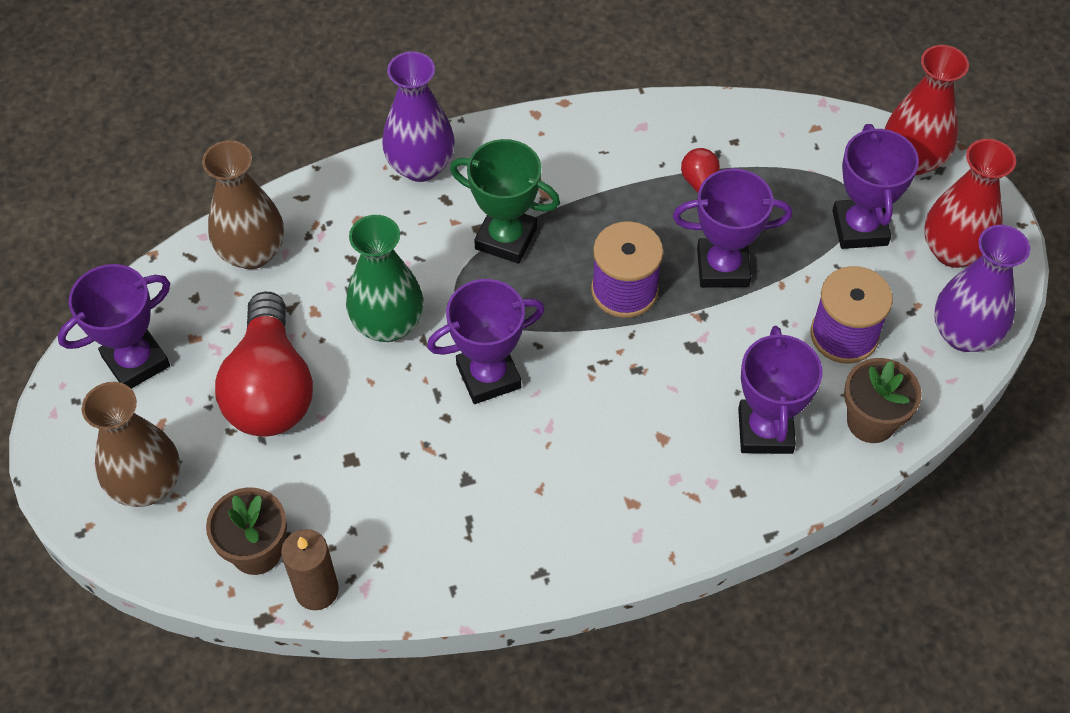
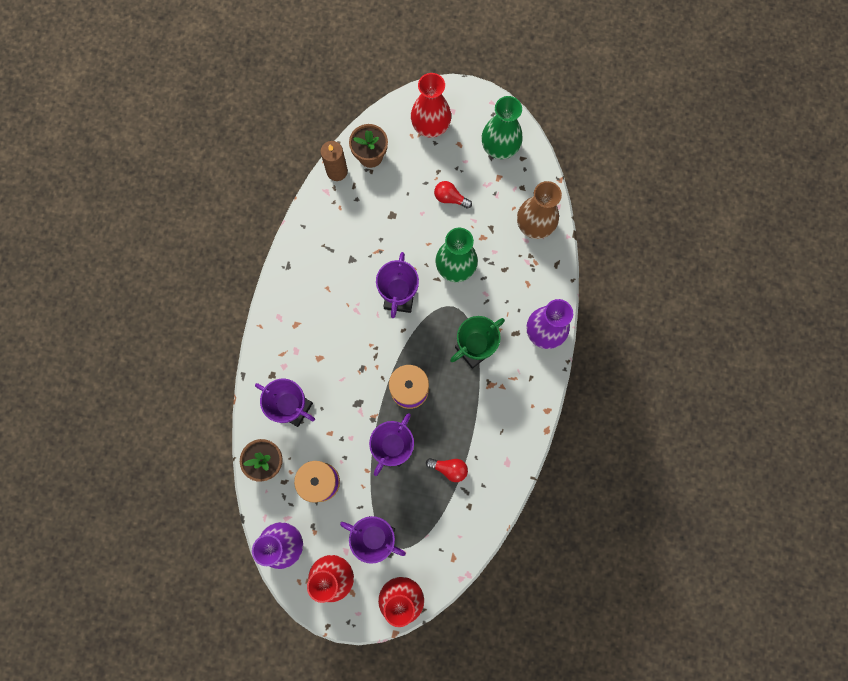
camera: 120 degrees right, 20 degrees up
(136, 361) = (499, 147): purple trophy -> green vase
(147, 484) = (430, 126): brown vase -> red vase
(270, 389) = (450, 198): red light bulb -> red light bulb, size x0.44

